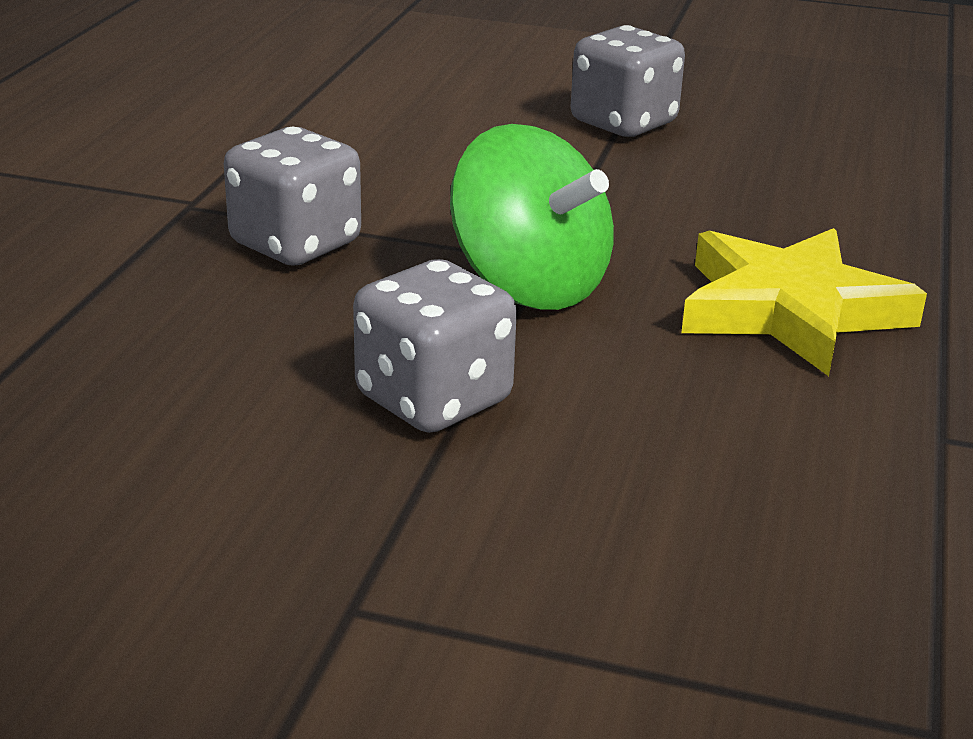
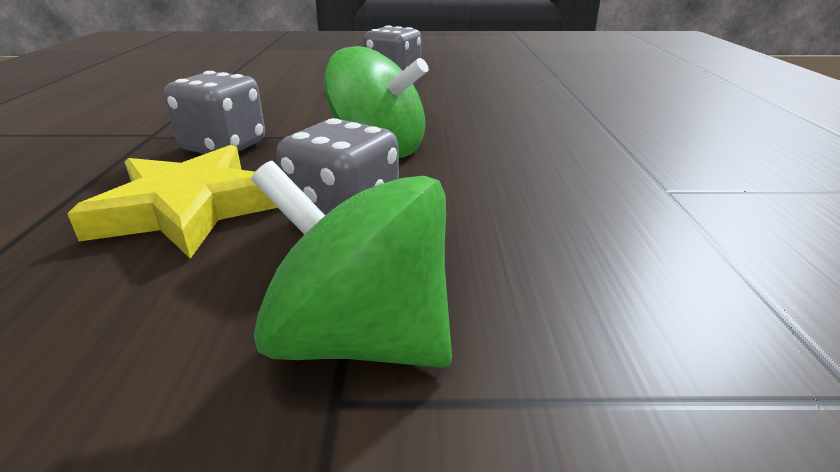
camera: 15 degrees left, 0 degrees up
(399, 554) = (361, 338): none -> green spinning top
(790, 310) = (532, 141): yellow star -> yellow star (189, 208)

